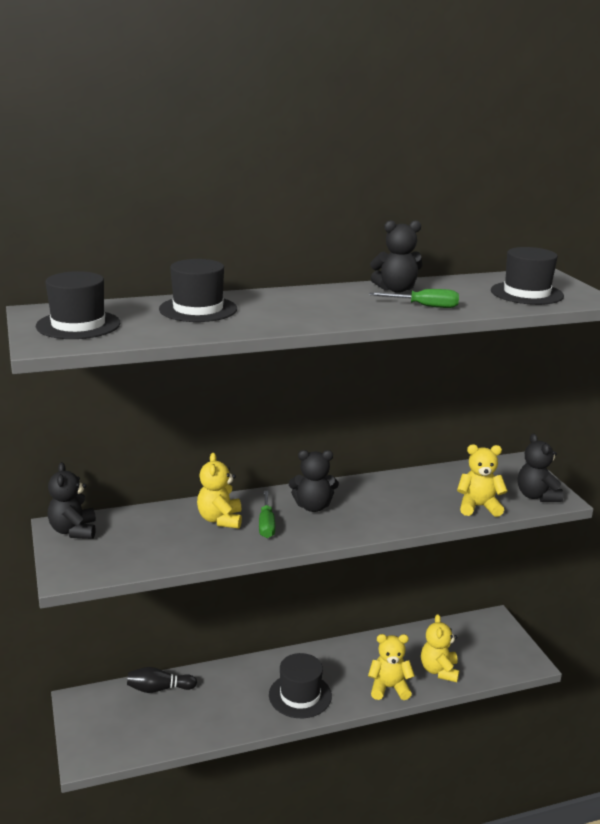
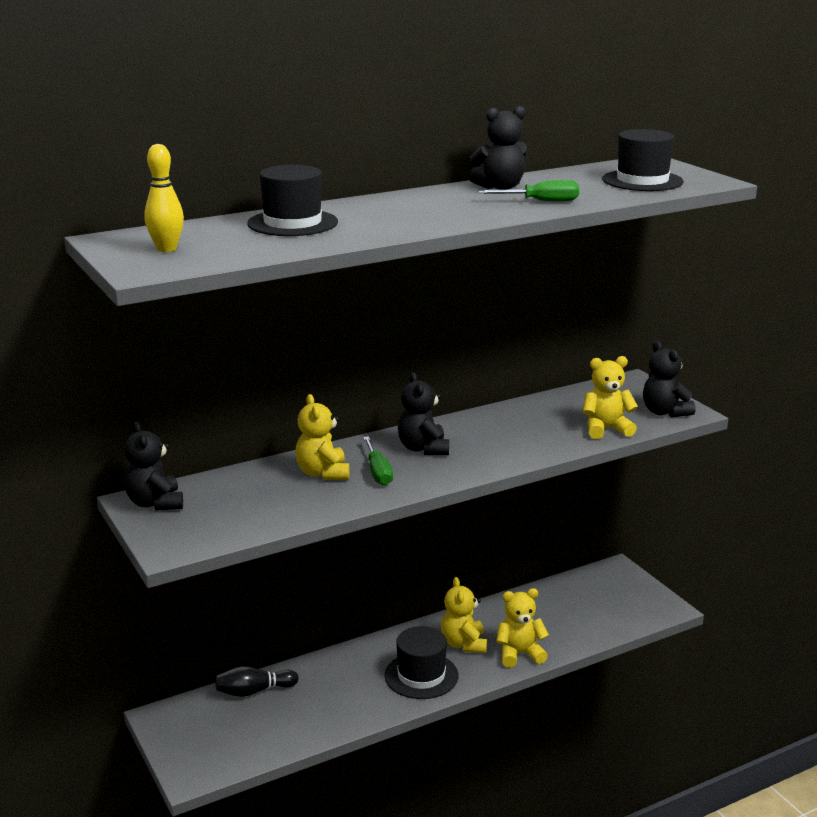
camera: 10 degrees left, 0 degrees up
(78, 325) = (166, 249): black hat -> yellow bowling pin
(313, 506) = (423, 448): black teddy bear -> black teddy bear turned 90 degrees clockwise
(439, 670) = (570, 629): yellow teddy bear -> yellow teddy bear (463, 644)

